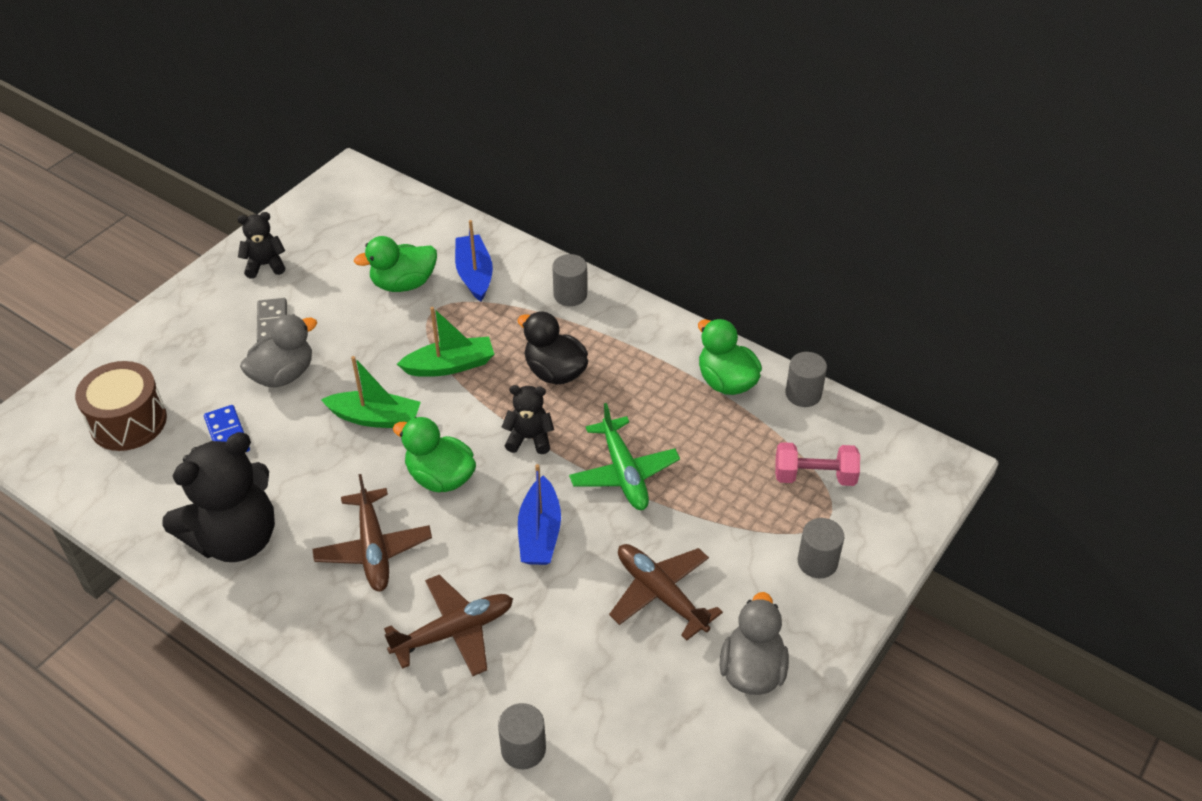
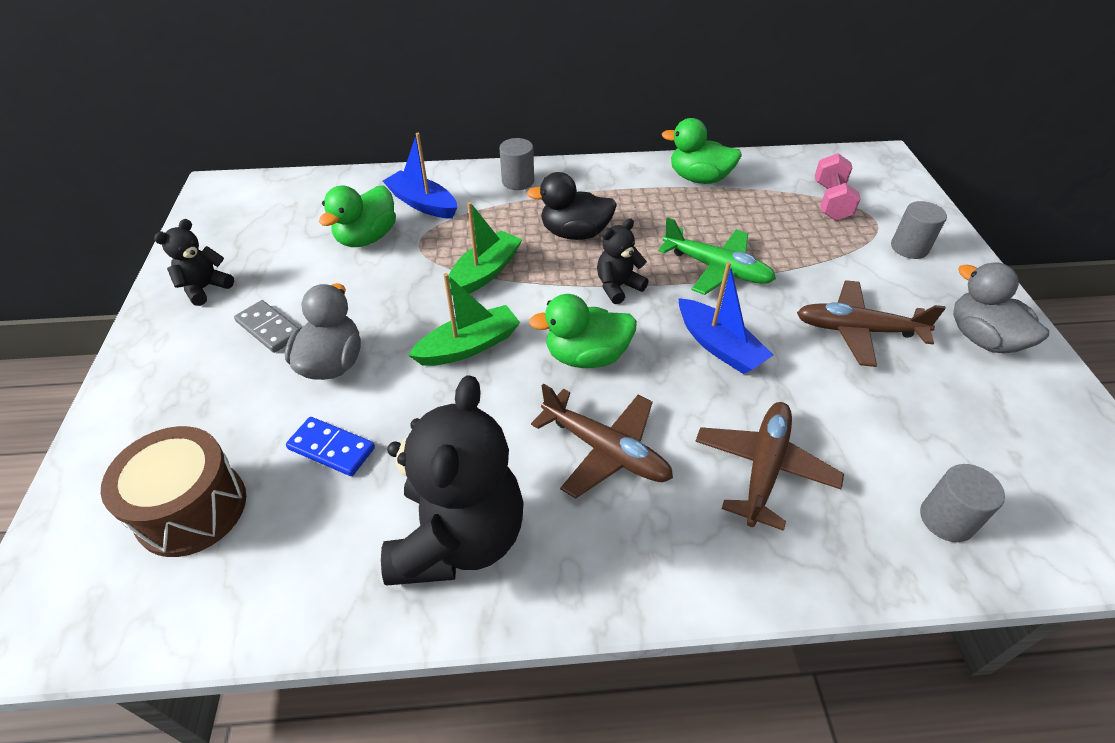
camera: 40 degrees left, 0 degrees up
(803, 394) = (754, 161): grey cylinder -> none
(814, 476) = (831, 201): pink dumbbell -> pink dumbbell turned 45 degrees counterclockwise

